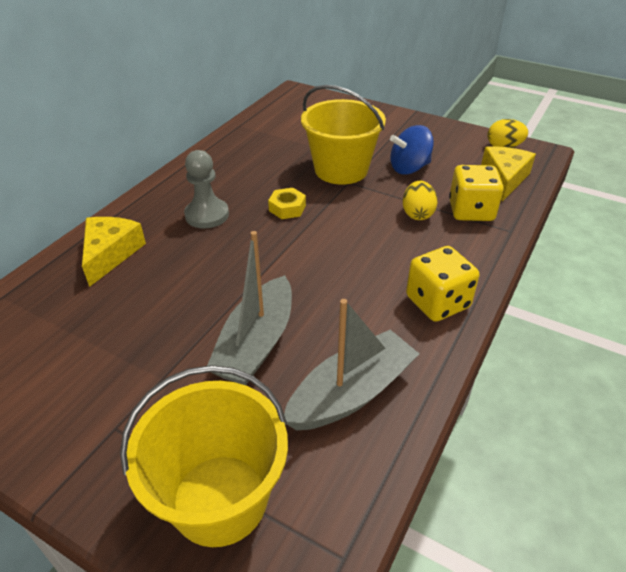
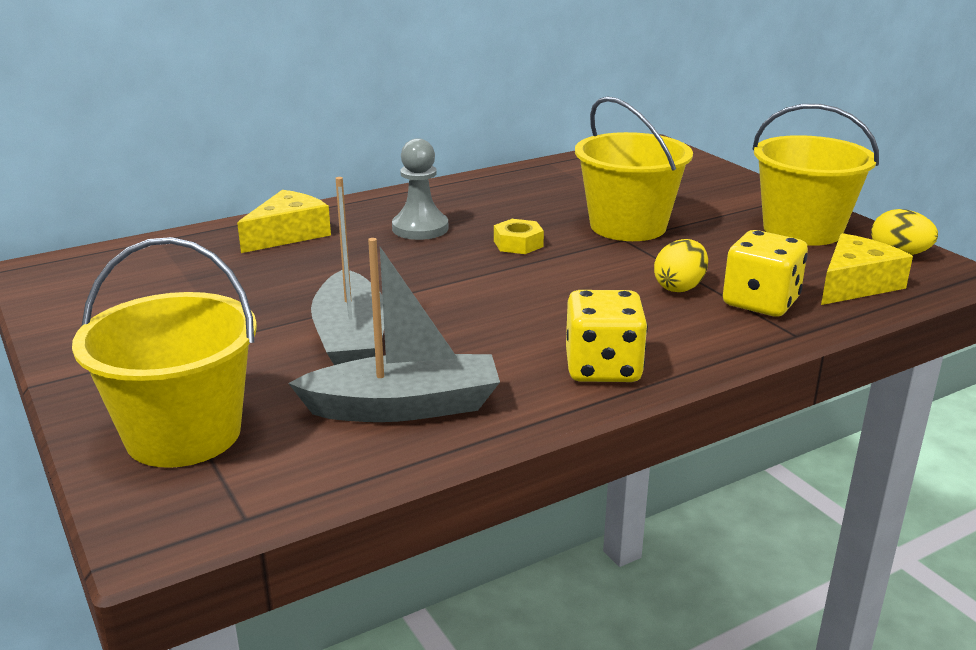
camera: 30 degrees right, 15 degrees down
(256, 343) = (351, 339): grey boat -> grey boat turned 60 degrees counterclockwise
(409, 168) = (724, 244): blue spinning top -> none
(440, 142) = (802, 230): none -> yellow bucket

